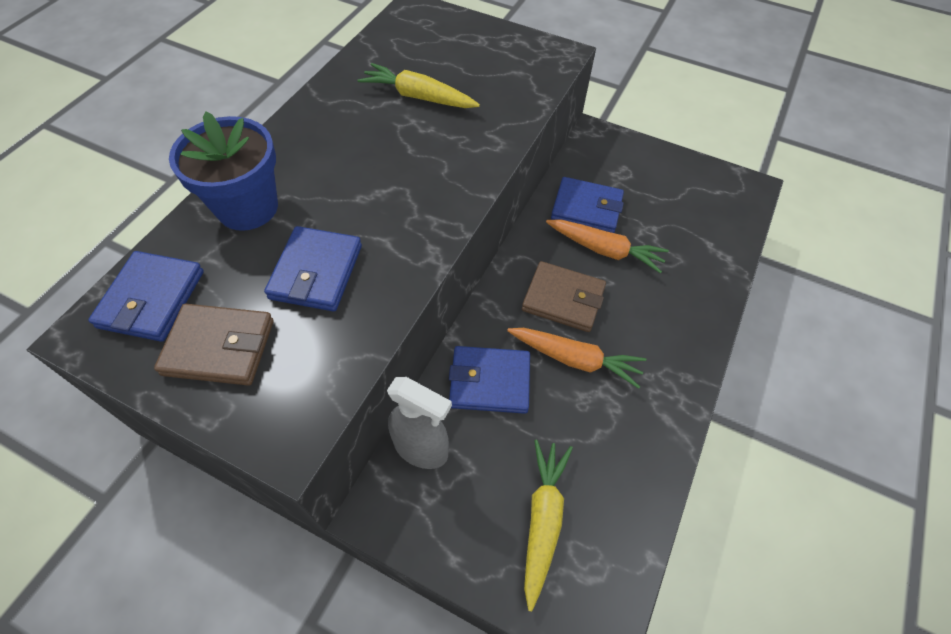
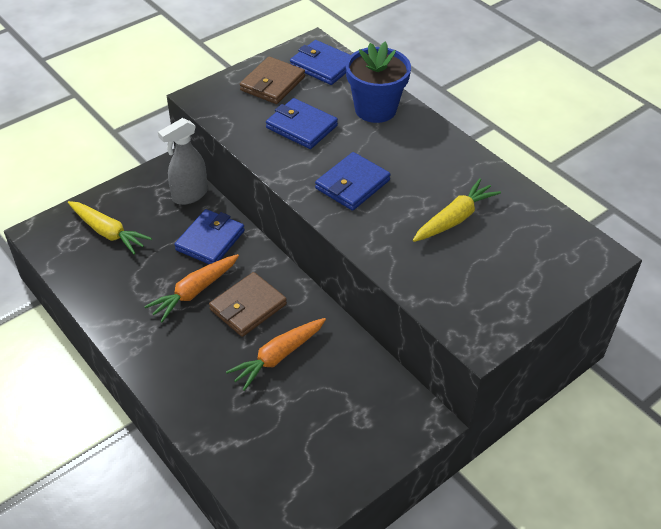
camera: 115 degrees right, 10 degrees down
(586, 208) = (331, 366): blue wallet -> blue wallet (352, 184)

